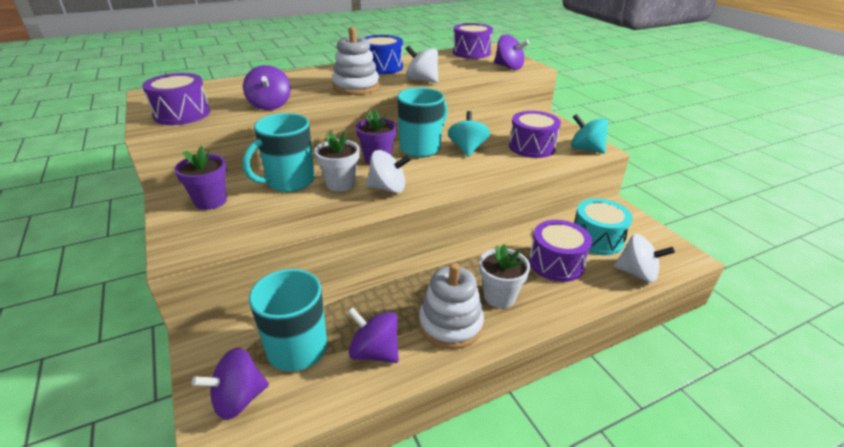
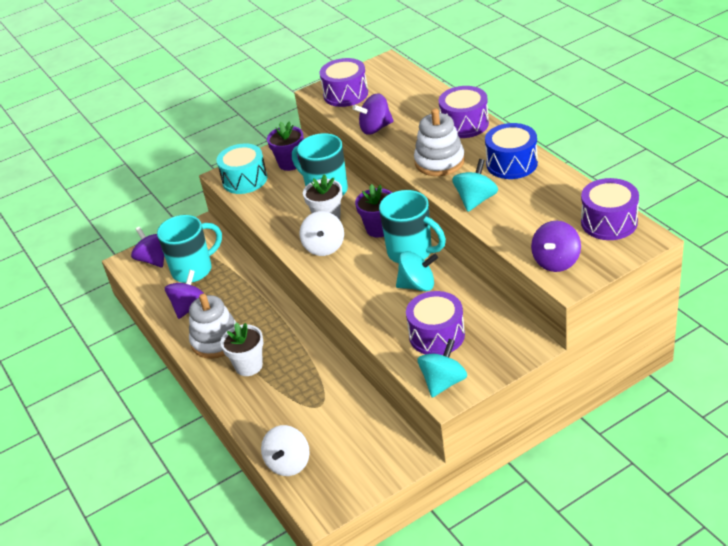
camera: 90 degrees right, 5 degrees up
(422, 80) = (476, 200): white spinning top -> turquoise spinning top
(556, 263) = (298, 402): purple drum -> purple drum (464, 124)
(597, 239) = (343, 435): turquoise drum -> turquoise drum (245, 180)

